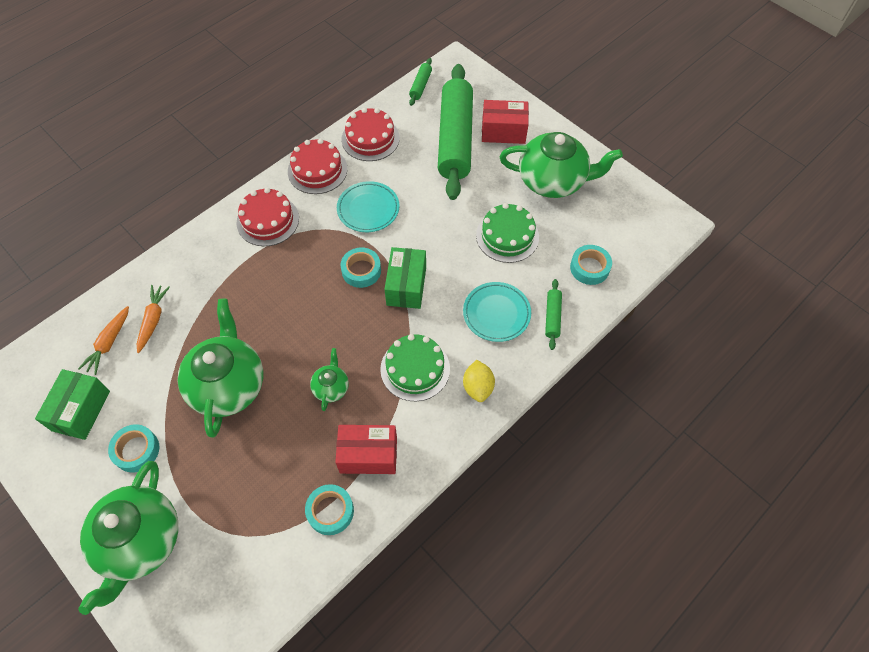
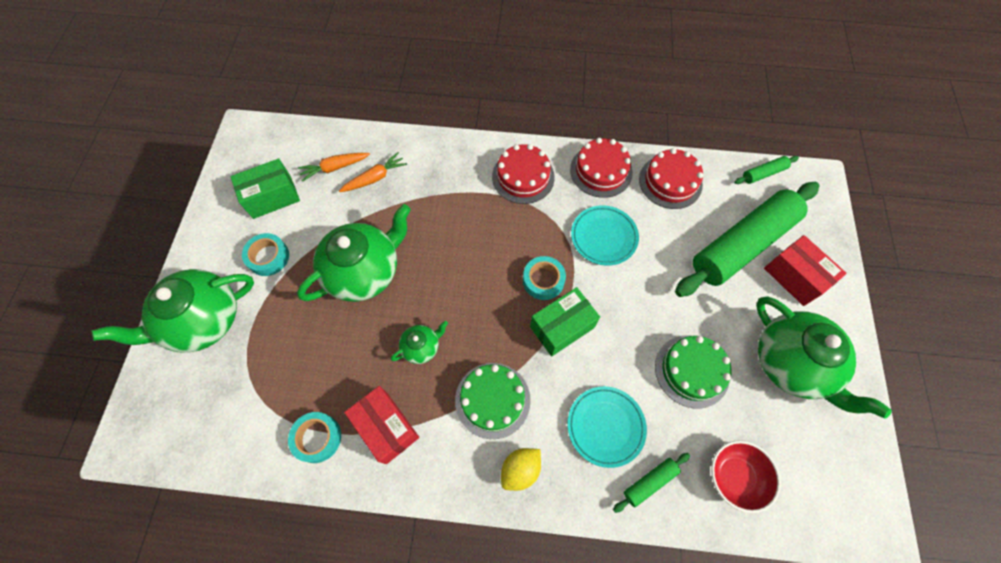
camera: 50 degrees right, 5 degrees up
(589, 268) = (735, 476): turquoise tape -> red bowl

